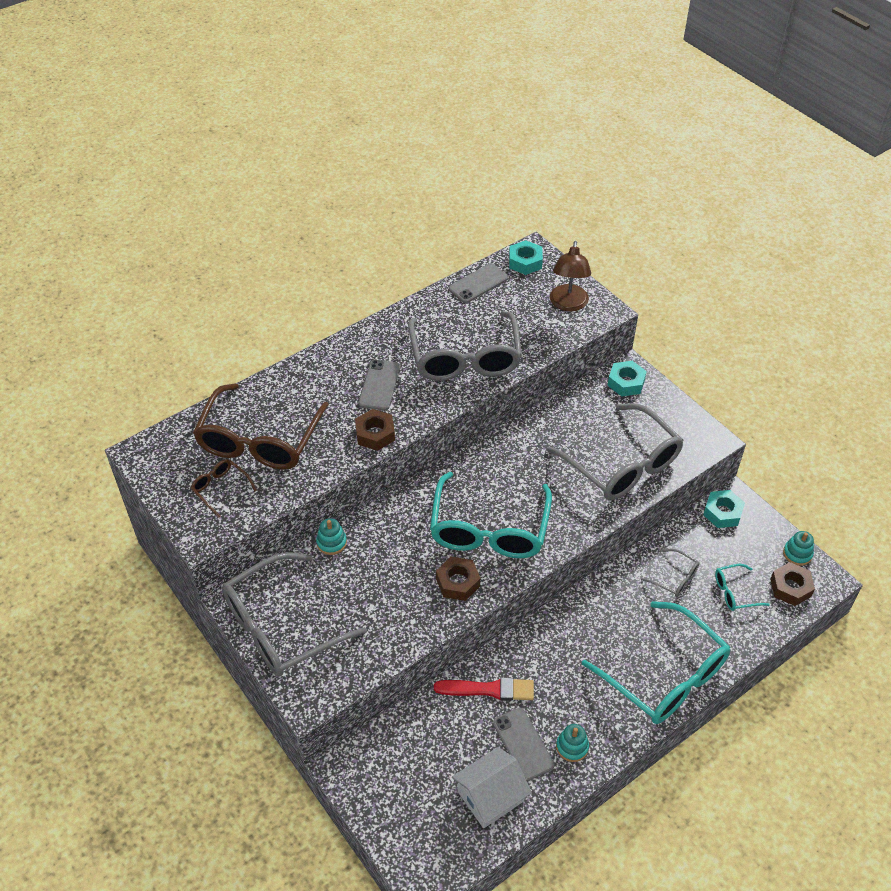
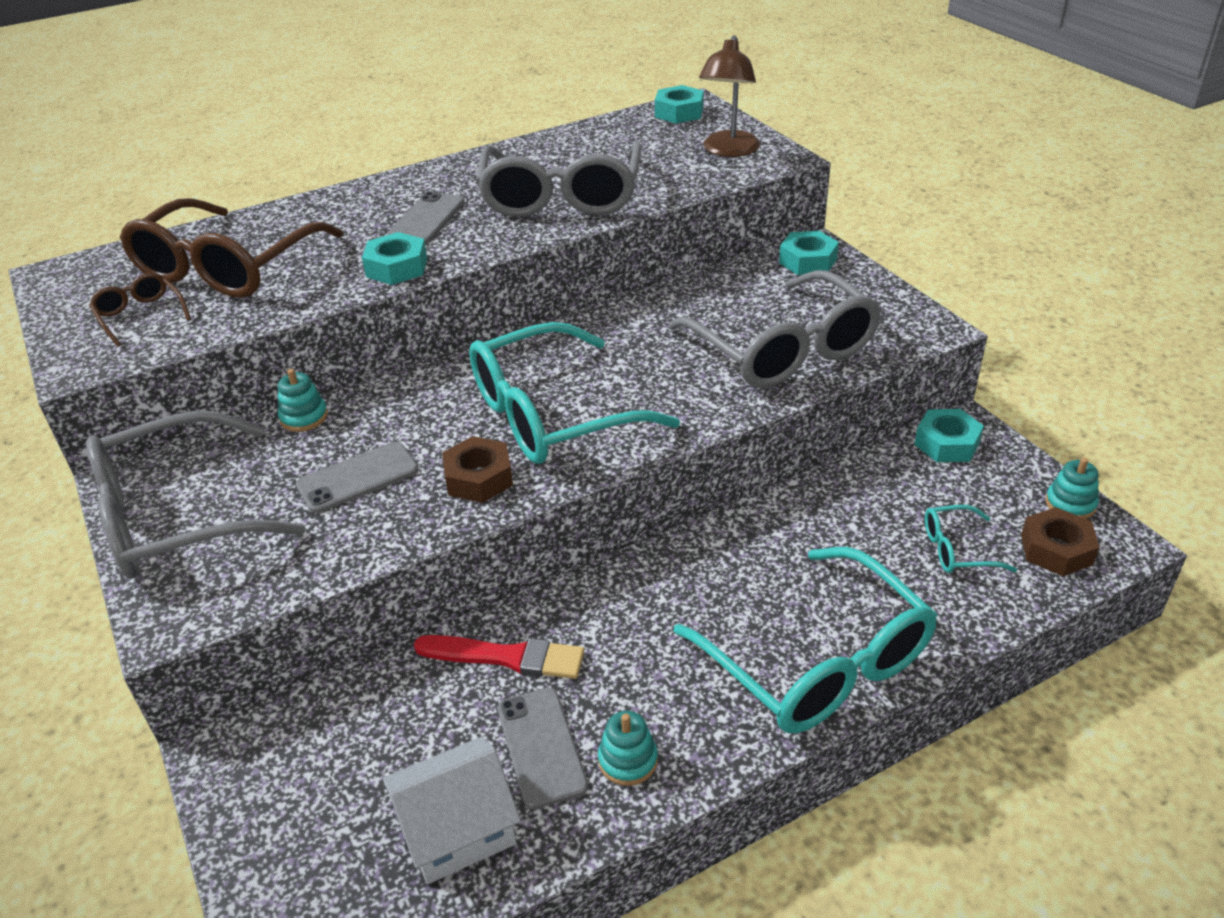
camera: 10 degrees right, 10 degrees down
(375, 434) = (397, 267): brown nut -> turquoise nut
(478, 283) = (607, 130): grey phone -> grey phone (358, 478)
(489, 529) = (552, 415): turquoise glasses -> turquoise glasses turned 45 degrees clockwise
(674, 578) = (856, 523): grey glasses -> none

